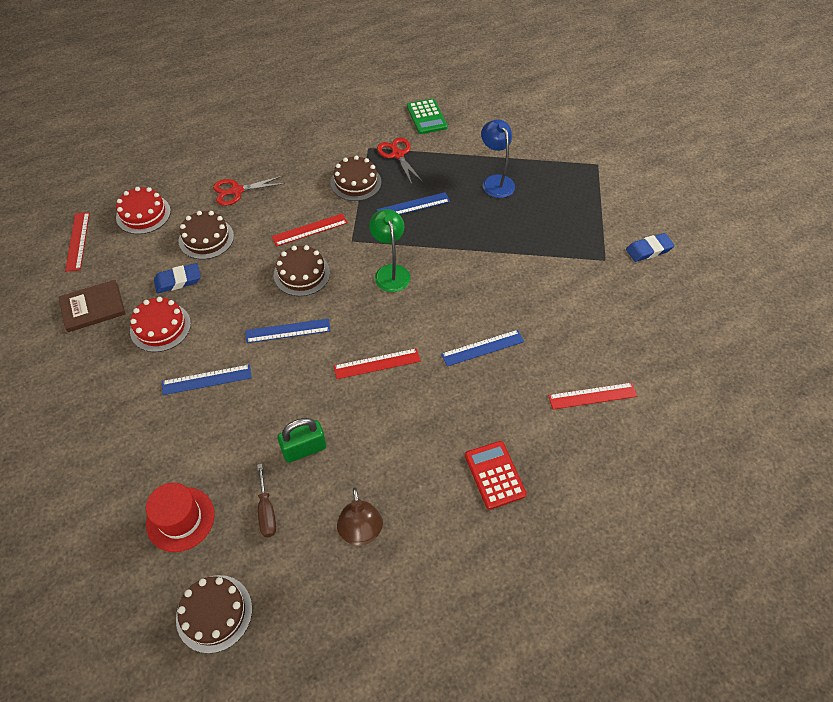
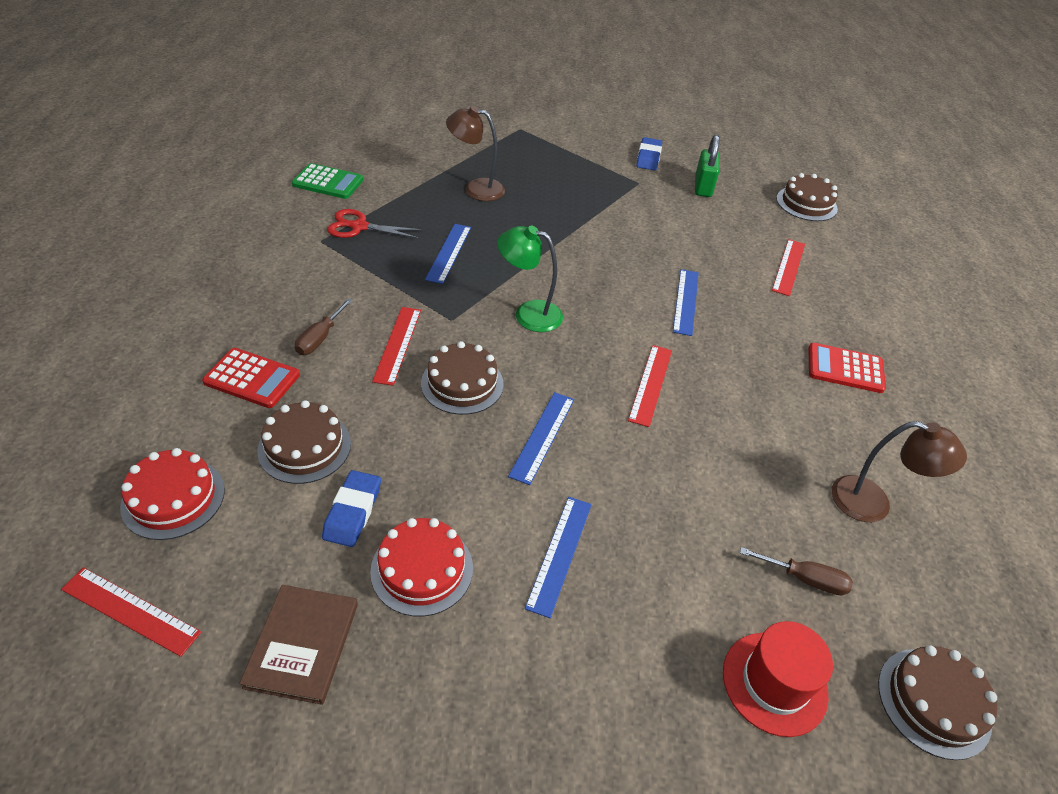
camera: 60 degrees left, 10 degrees down
(237, 191) = (252, 378): red scissors -> red calculator
(287, 197) = (320, 338): none -> brown screwdriver
(304, 449) = (732, 501): green padlock -> green padlock (703, 187)
(356, 182) = (364, 275): brown cake -> brown cake (806, 203)
(495, 181) = (476, 189): blue lamp -> brown lamp

